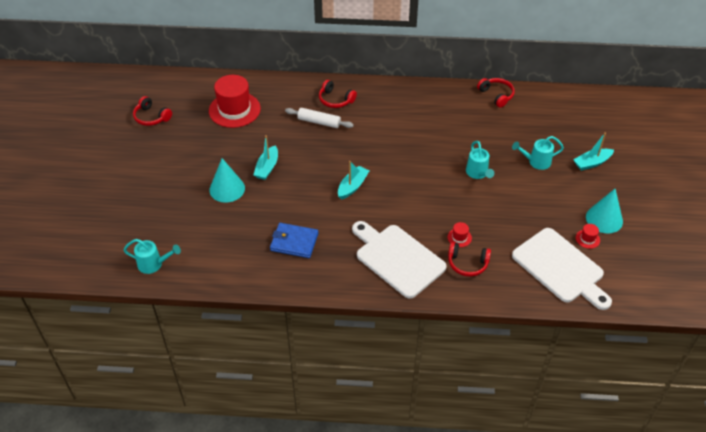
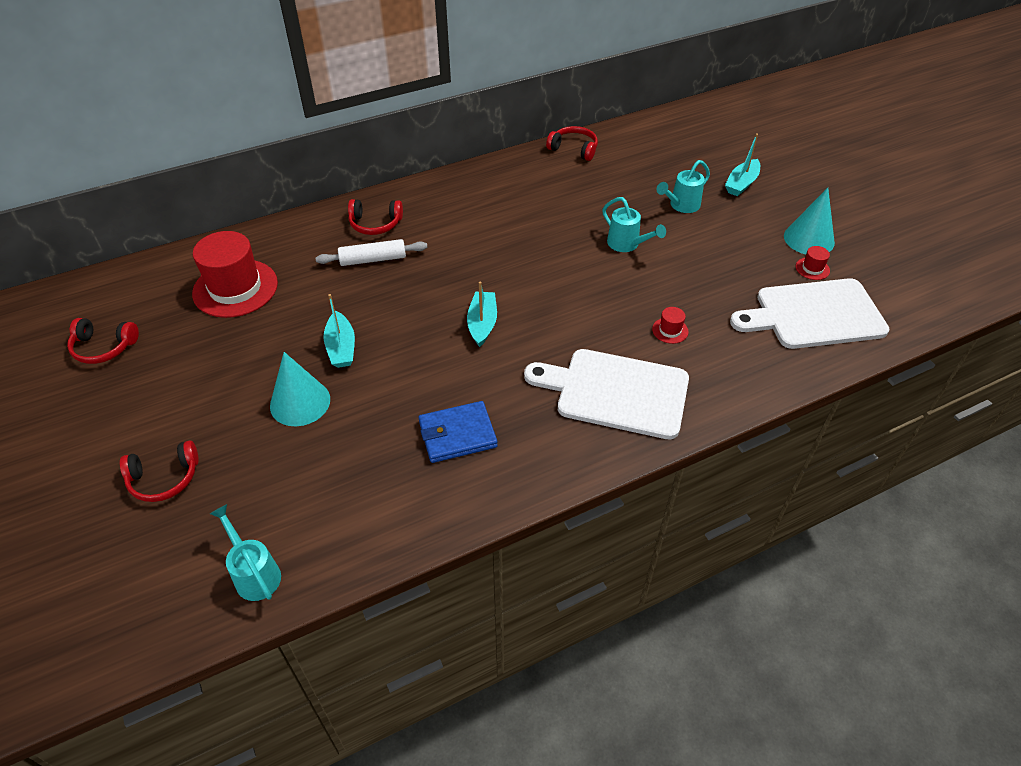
camera: 30 degrees left, 0 degrees up
(153, 264) = (254, 573): turquoise watering can -> turquoise watering can turned 105 degrees counterclockwise
(467, 263) = (707, 359): red headphones -> red headphones (164, 478)
(560, 268) = (814, 315): white cutting board -> white cutting board turned 150 degrees clockwise

